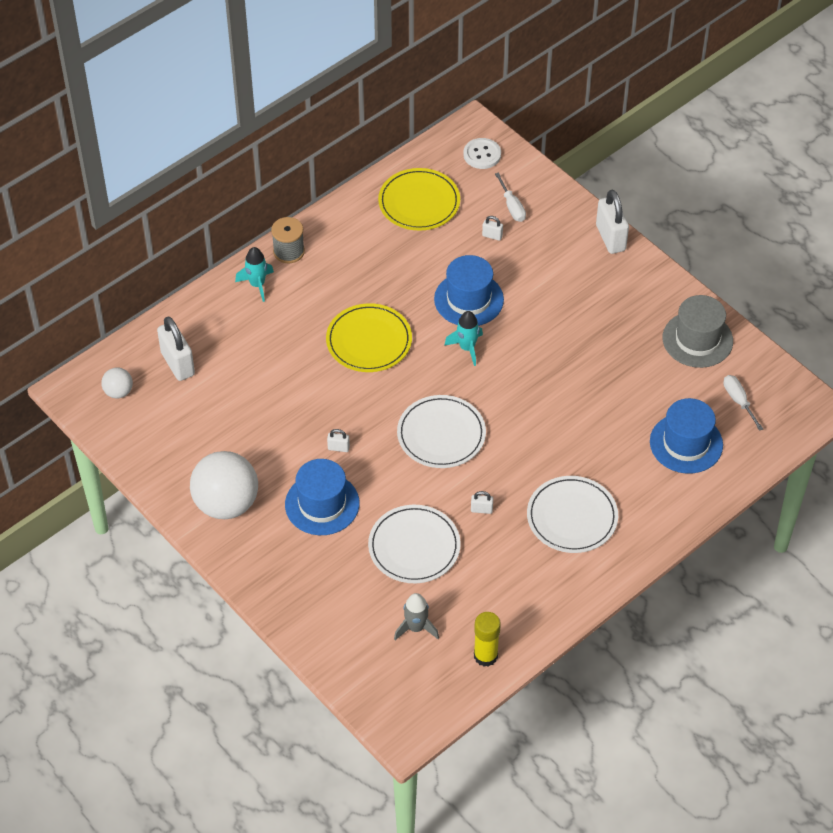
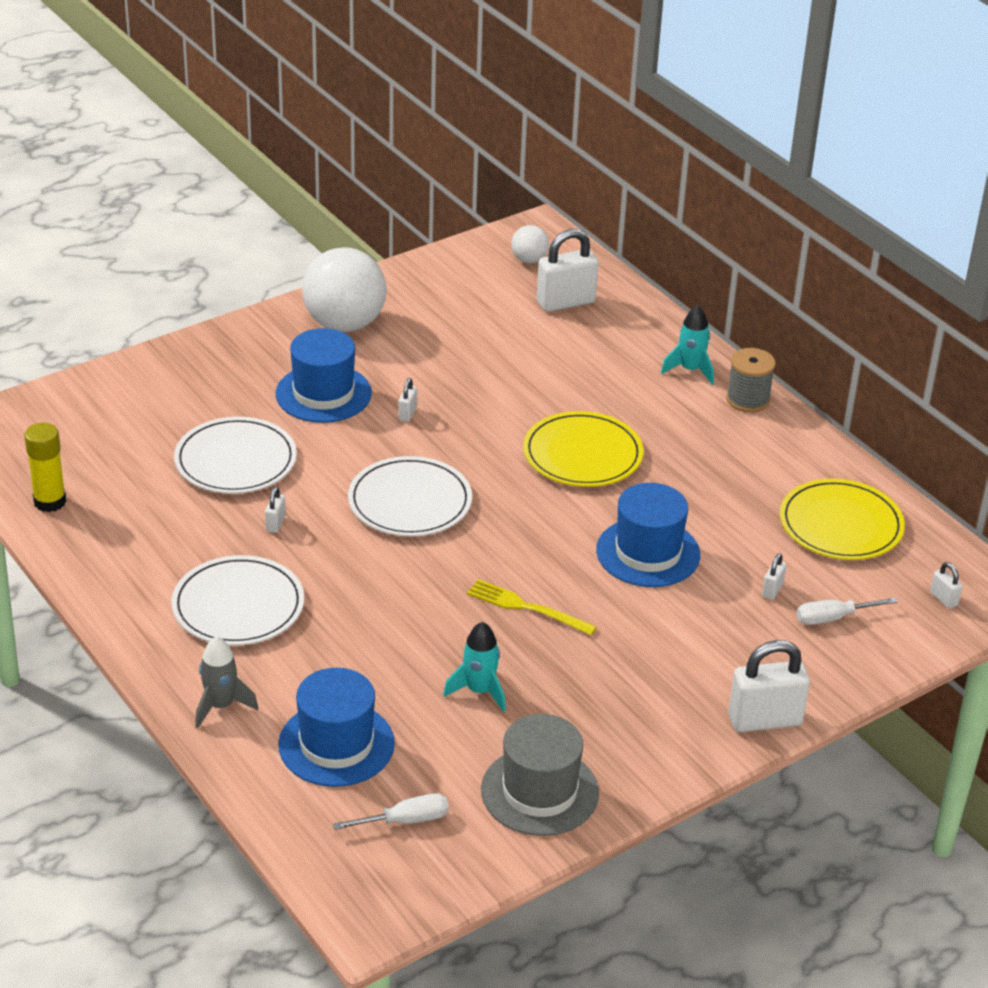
camera: 95 degrees right, 15 degrees down
(416, 628) = (114, 450): grey rocket -> grey rocket (221, 706)
(467, 348) = (557, 541): turquoise rocket -> turquoise rocket (479, 691)
(482, 154) = (943, 599): white button -> white padlock
(537, 359) = (526, 607): none -> yellow fork

